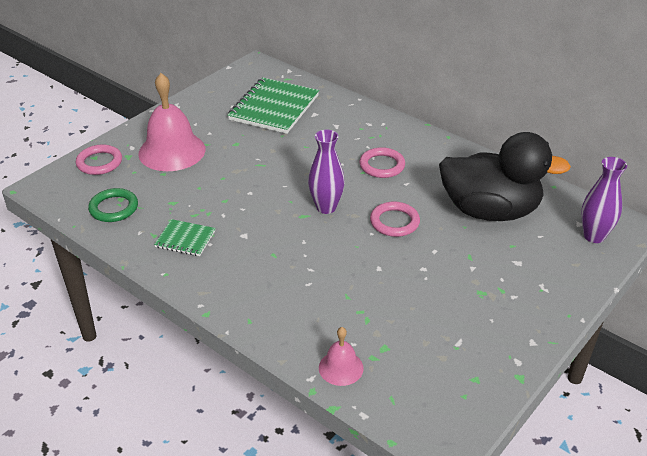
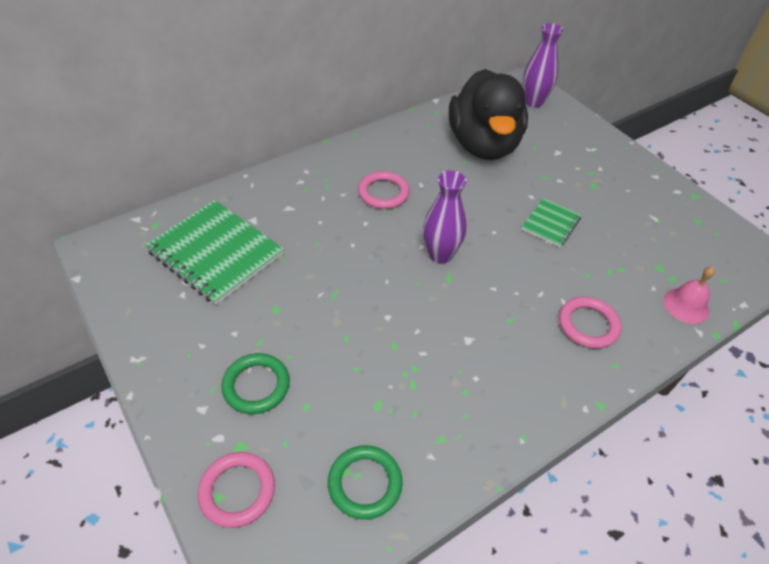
camera: 75 degrees left, 10 degrees up
(172, 151) = (256, 385): pink bell -> green ring
(185, 239) = (460, 403): green notebook -> green notebook (550, 224)
(394, 222) = (481, 210): pink ring -> pink ring (588, 325)
(490, 211) = (483, 145): black duck -> black duck turned 150 degrees clockwise

